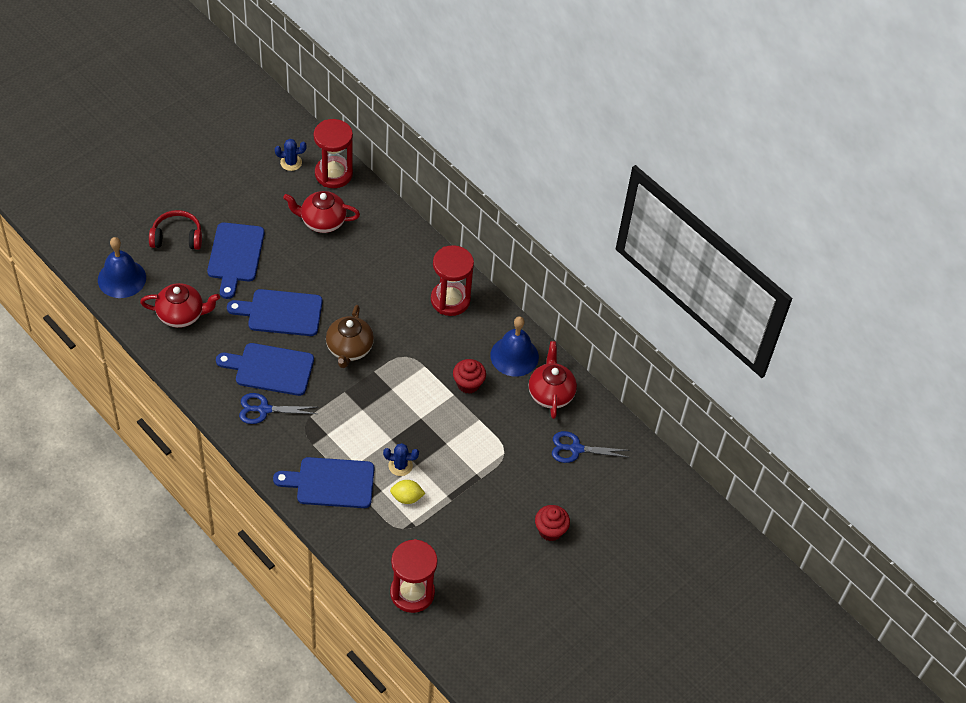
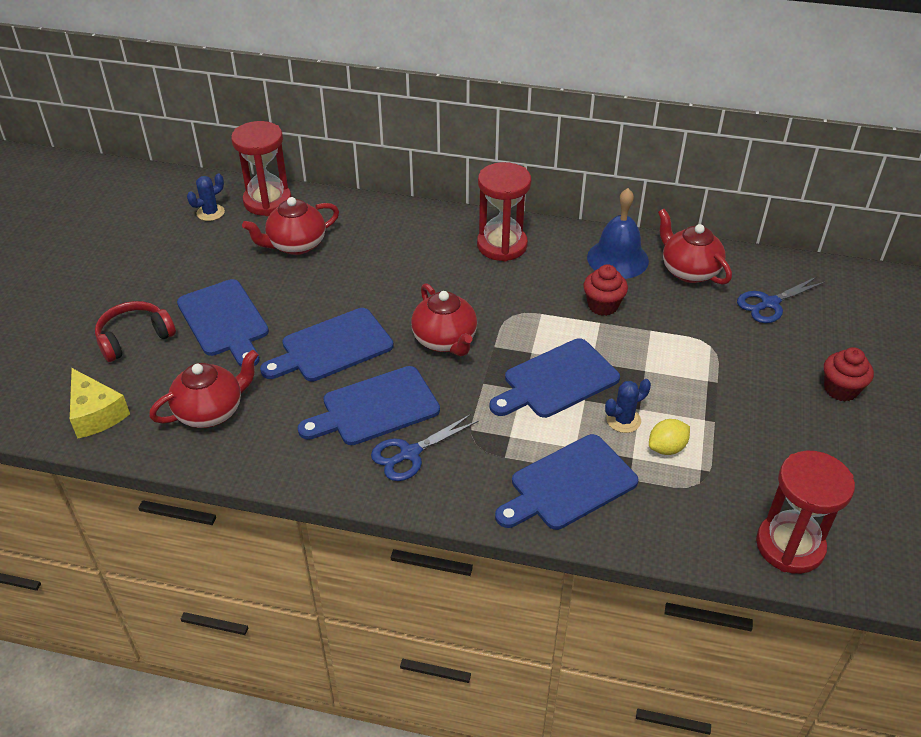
camera: 30 degrees left, 10 degrees down
(122, 278) = (96, 414): blue bell -> yellow cheese
(349, 349) = (445, 341): brown teapot -> red teapot
(388, 417) = (557, 381): none -> blue cutting board

